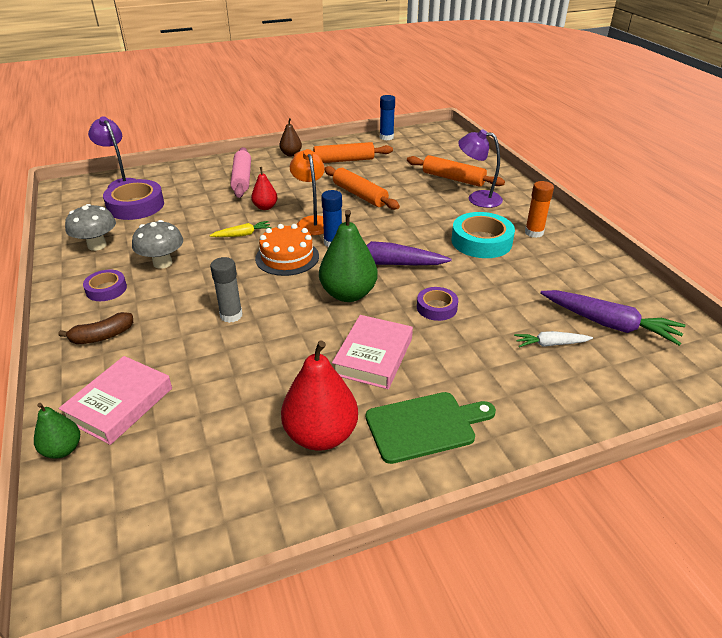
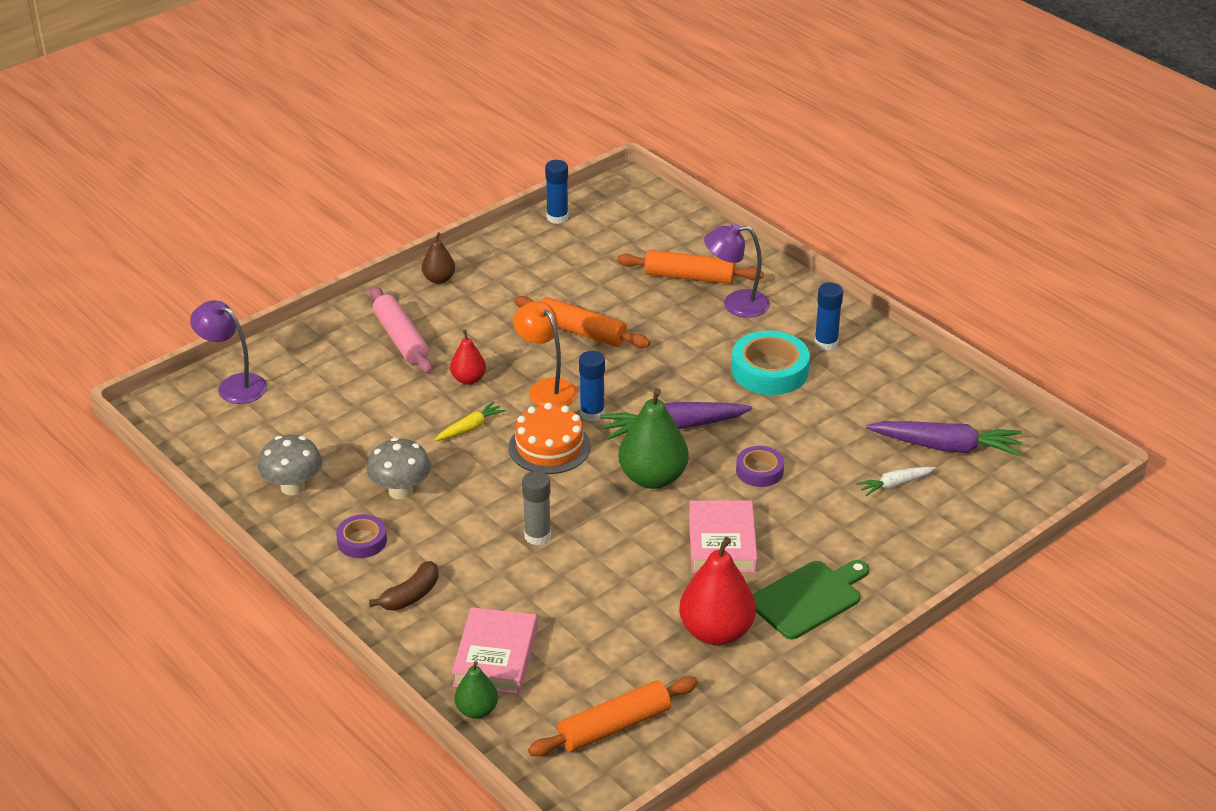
camera: 20 degrees left, 0 degrees up
(135, 206) = (288, 416): purple tape -> none
(343, 160) = (522, 275): orange rolling pin -> orange rolling pin (614, 726)
(534, 232) = (826, 343): orange glue stick -> blue glue stick

